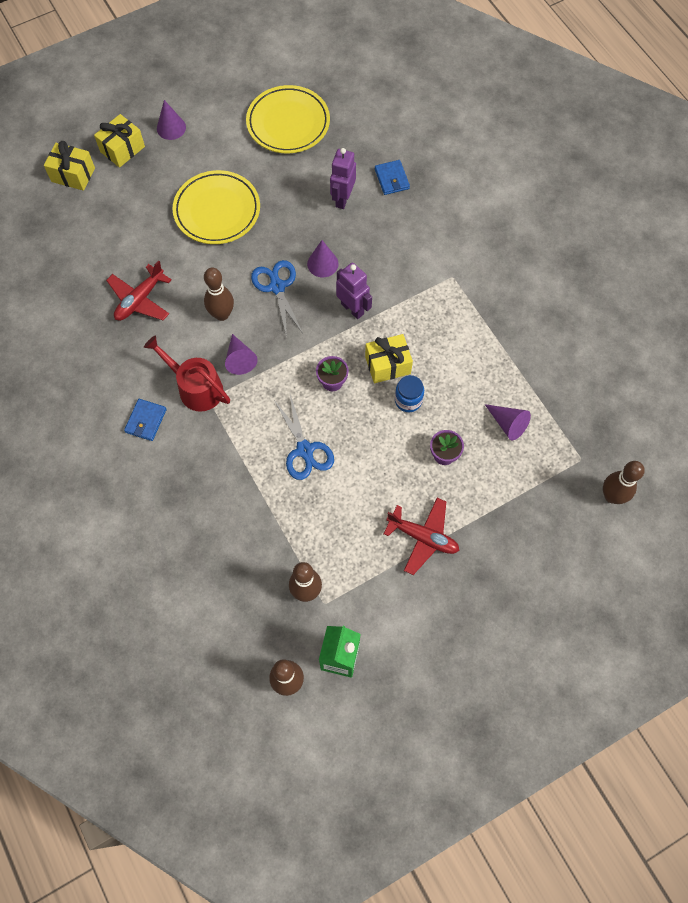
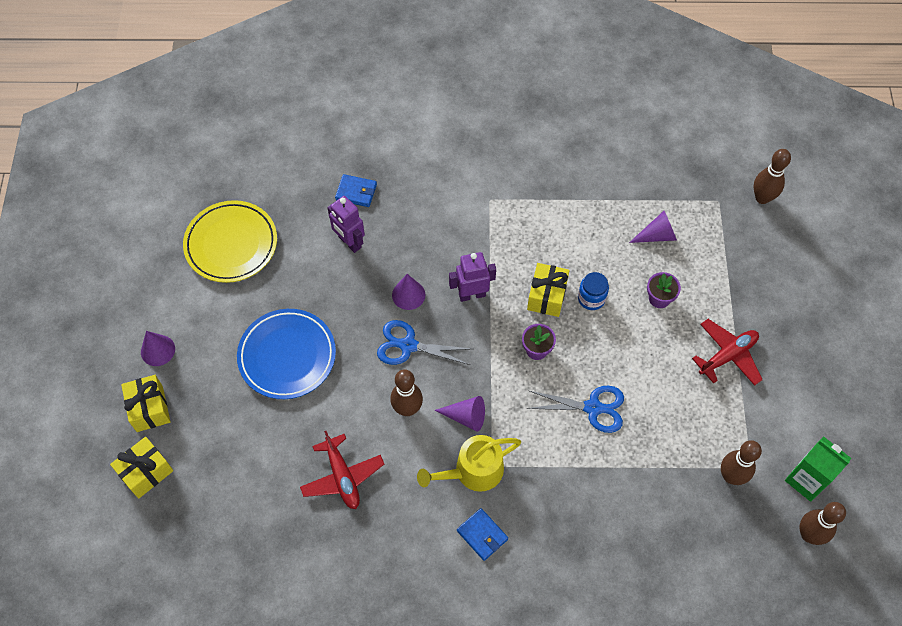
camera: 60 degrees left, 5 degrees down
(196, 388) = (473, 471): red watering can -> yellow watering can
(217, 210) = (287, 356): yellow plate -> blue plate

